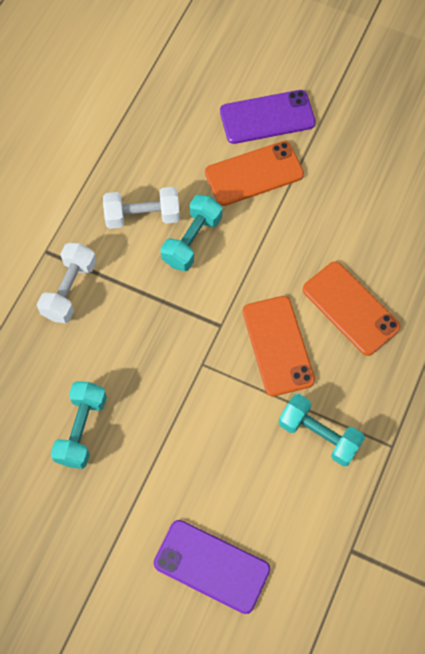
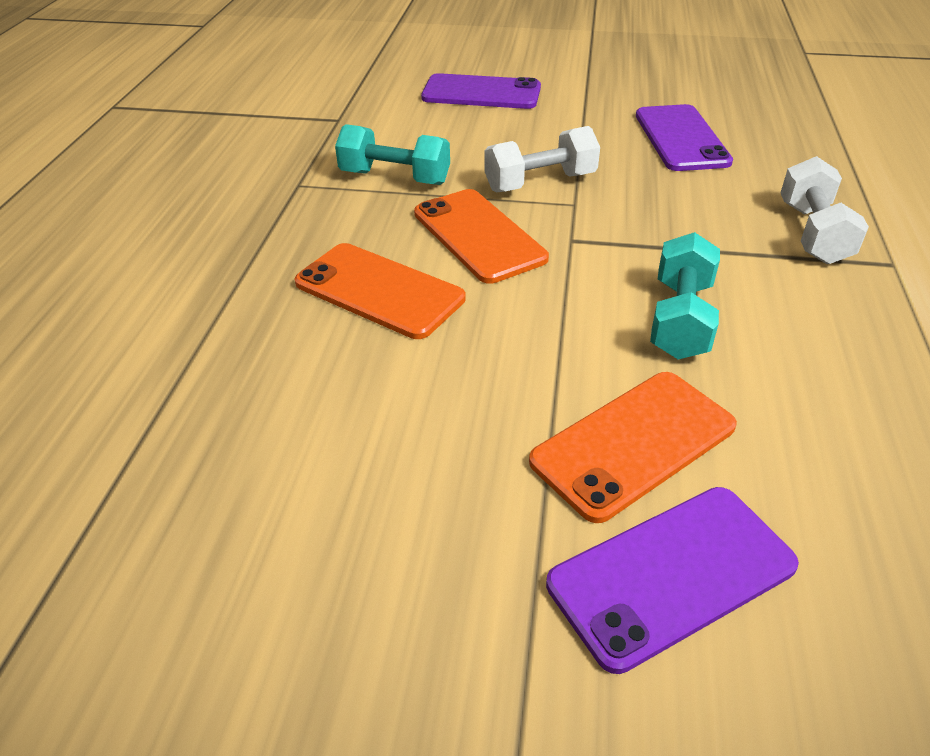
camera: 165 degrees right, 25 degrees down
(81, 429) = (681, 138): turquoise dumbbell -> purple phone
(142, 216) = (789, 333): white dumbbell -> white dumbbell (540, 182)

